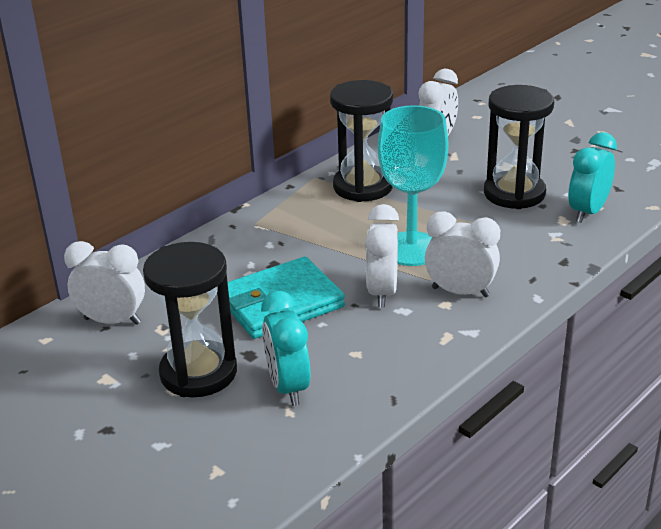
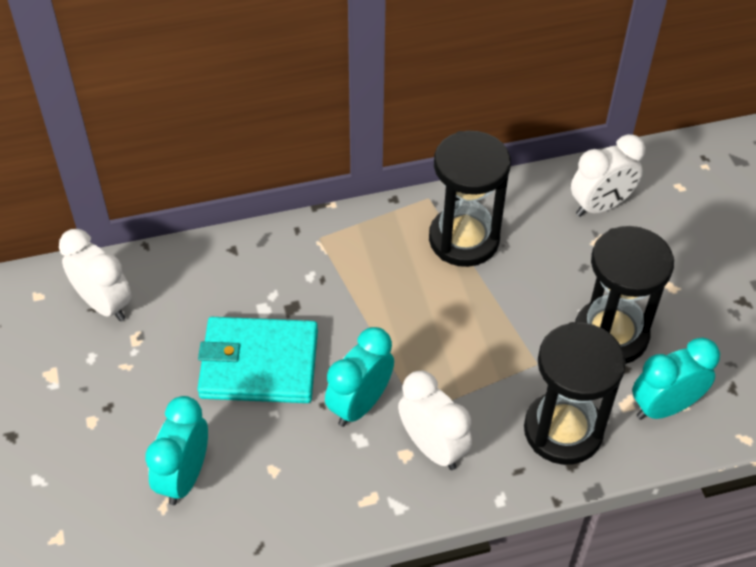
camera: 30 degrees right, 20 degrees up
(198, 373) = (126, 413): black hourglass -> black hourglass (563, 430)
(382, 292) = (359, 404): white clock -> turquoise clock
(411, 249) = (436, 359): turquoise goblet -> none

